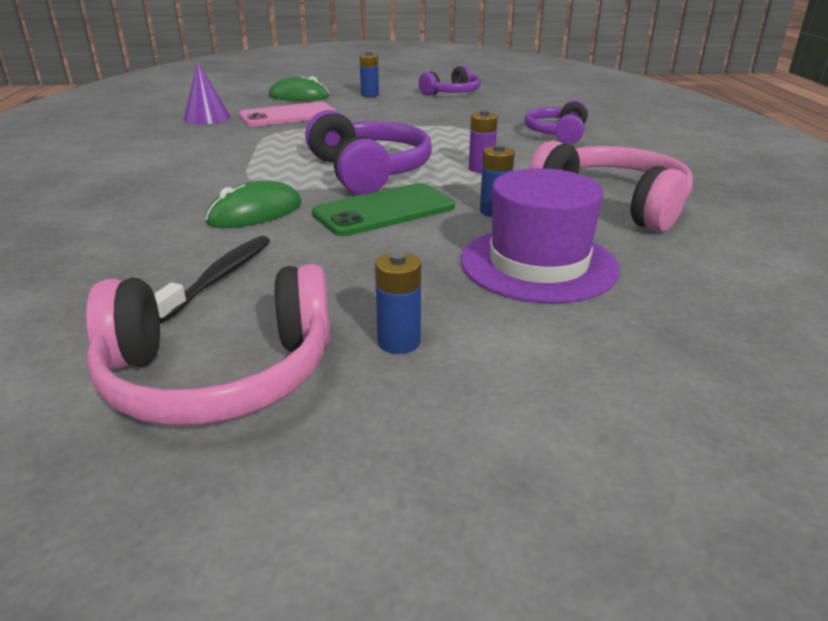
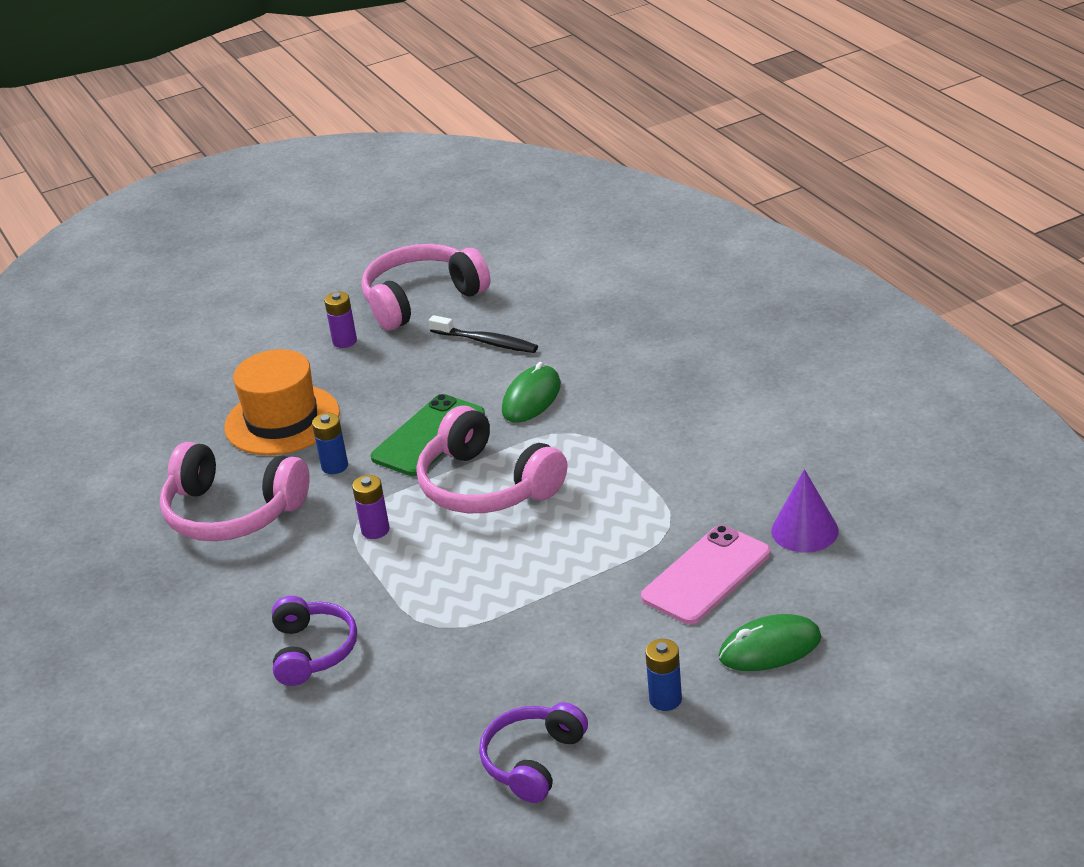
camera: 160 degrees right, 5 degrees up
(220, 277) = (486, 342): black toothbrush -> black toothbrush turned 60 degrees counterclockwise
(369, 171) = (486, 486): purple headphones -> pink headphones
(399, 342) = (344, 341): blue battery -> purple battery
(538, 264) = (282, 420): purple hat -> orange hat

